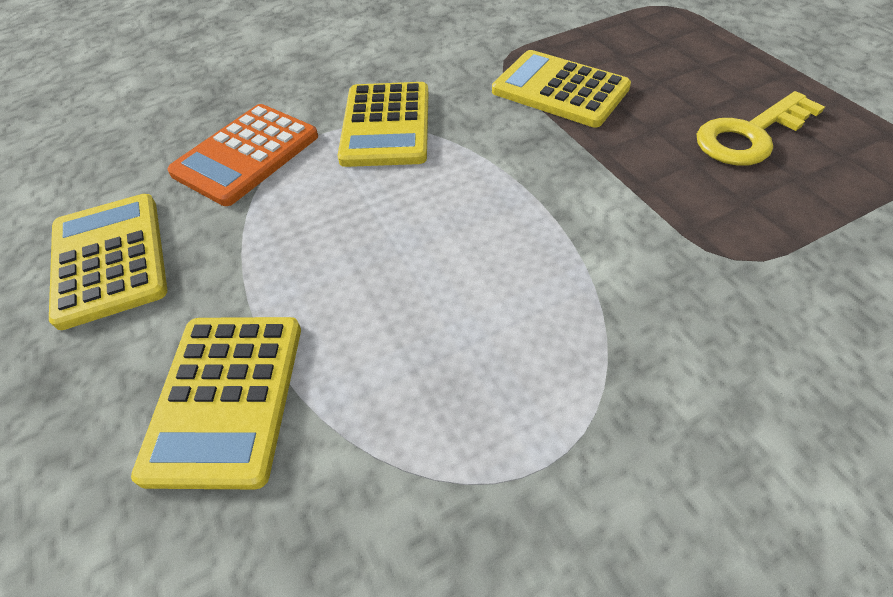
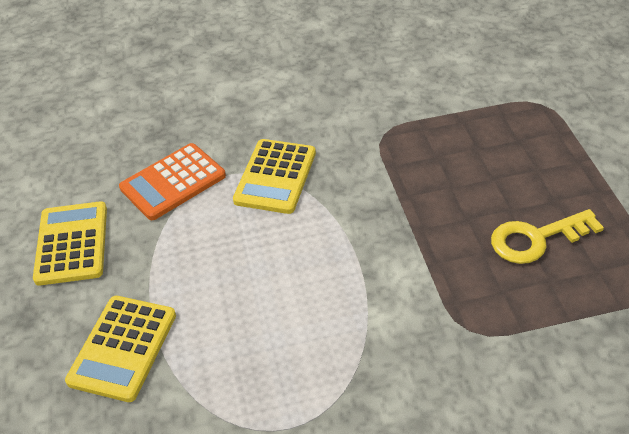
camera: 15 degrees right, 5 degrees down
(560, 90) = (414, 171): yellow calculator -> none

